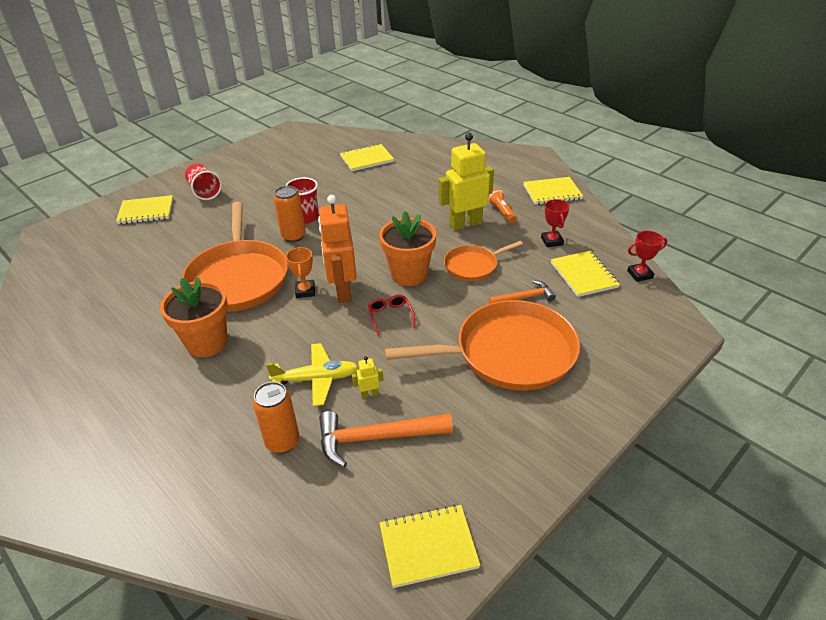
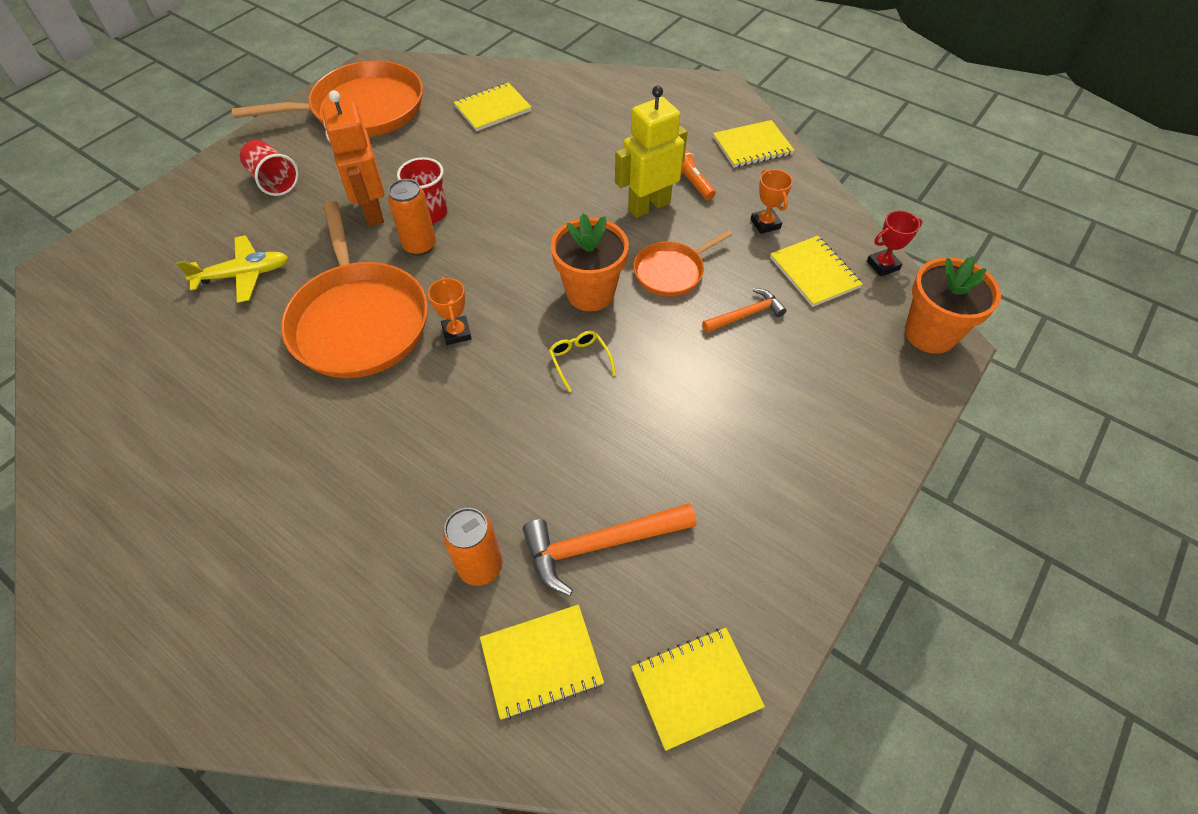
camera: 10 degrees left, 15 degrees up
(146, 211) = (196, 222): yellow notebook -> yellow notebook (541, 661)
(207, 342) = (341, 428): orange flower pot -> orange flower pot (930, 333)
(317, 379) = (503, 467): yellow plane -> yellow plane (244, 275)
(342, 291) = (507, 328): orange robot -> orange robot (372, 211)
(369, 394) = (577, 481): yellow robot -> none
(390, 316) = (579, 360): red glasses -> yellow glasses
(509, 353) = (741, 400): orange pan -> orange pan (362, 109)
(551, 241) = (765, 224): red trophy -> orange trophy

